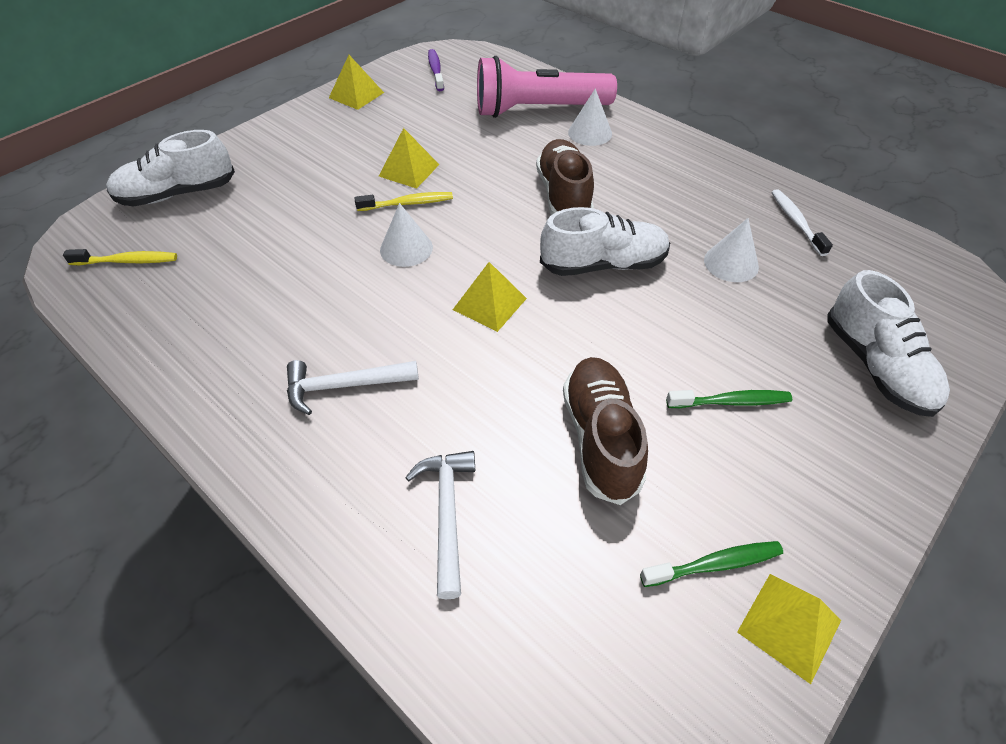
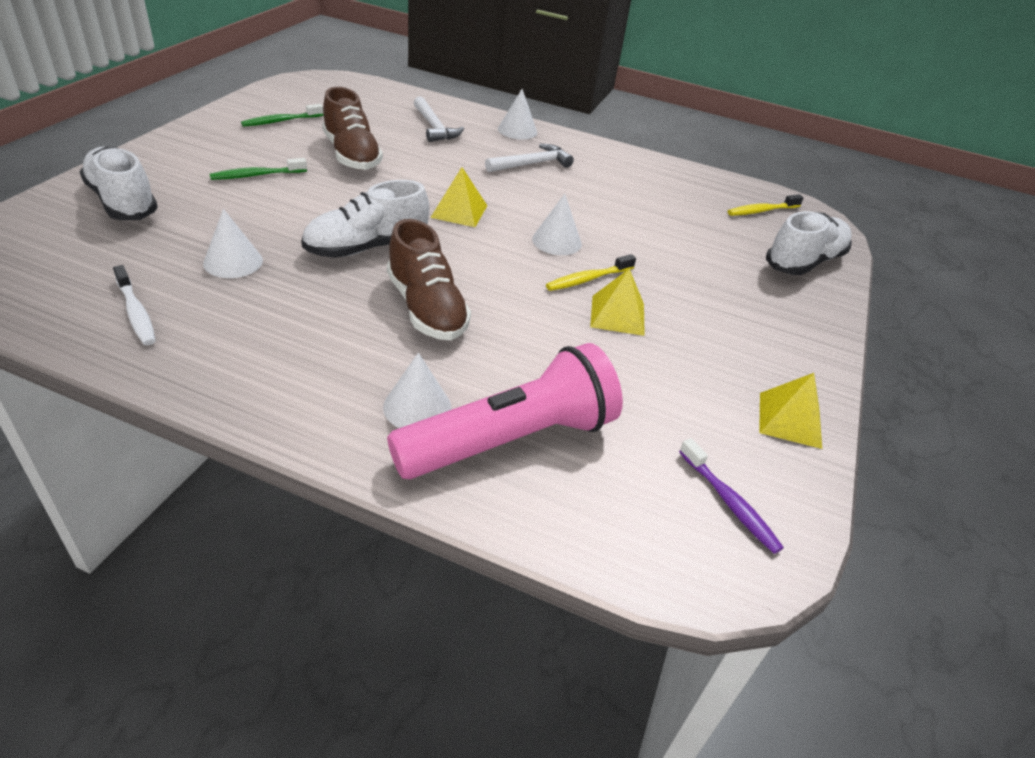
camera: 155 degrees right, 10 degrees down
(305, 487) = (517, 130): none -> white cone
(789, 626) = (244, 109): yellow pyramid -> none

